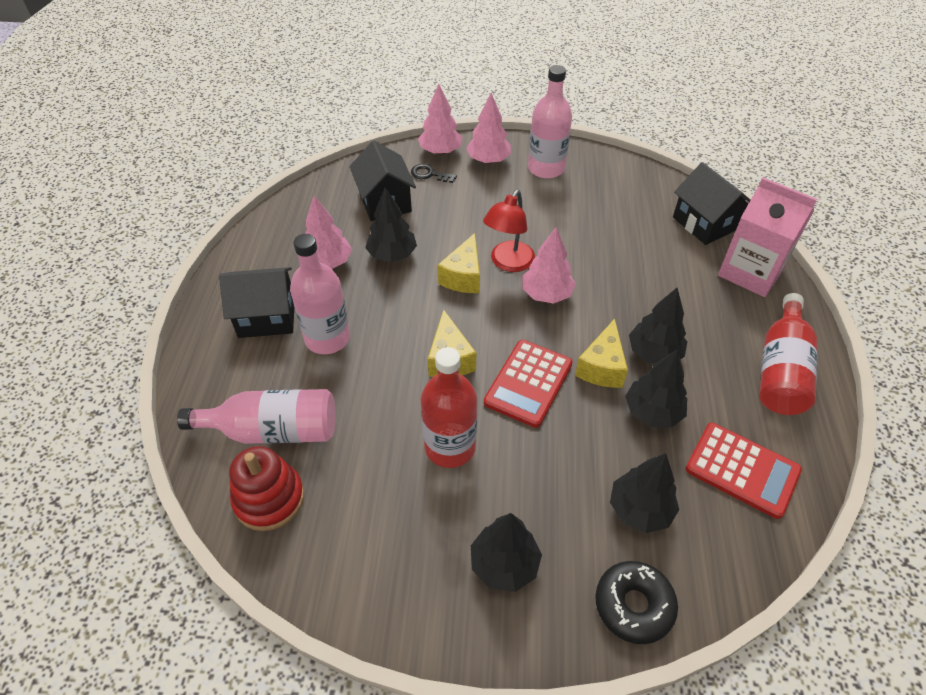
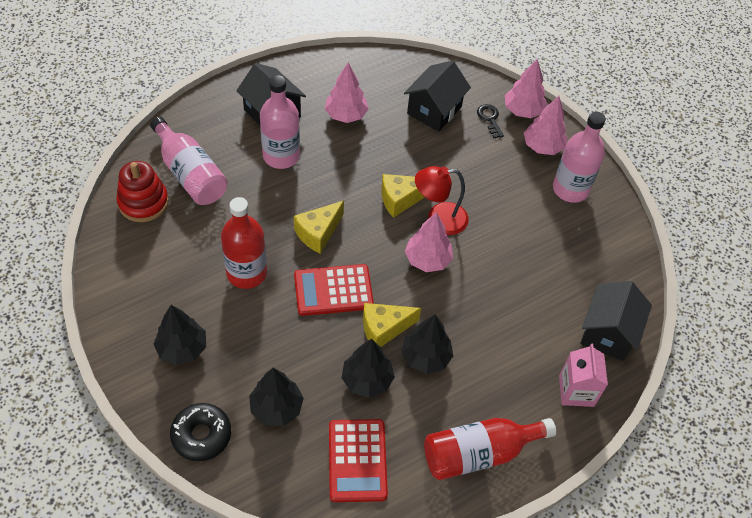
camera: 50 degrees right, 5 degrees up
(392, 255) = (385, 146): black tree -> none
(750, 272) = (576, 391): pink carton -> pink carton, size x0.66

